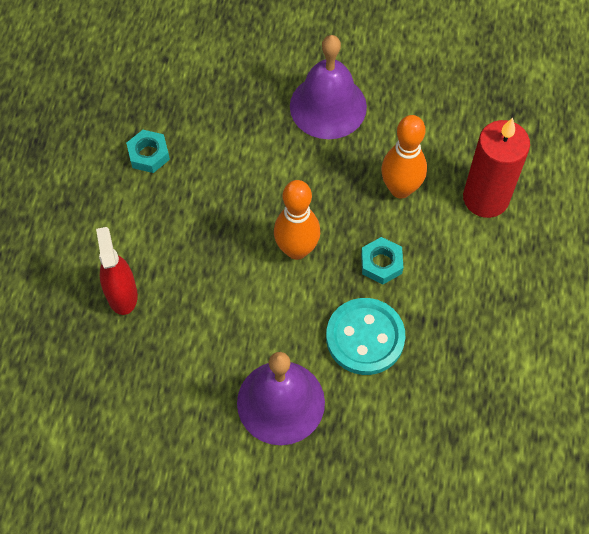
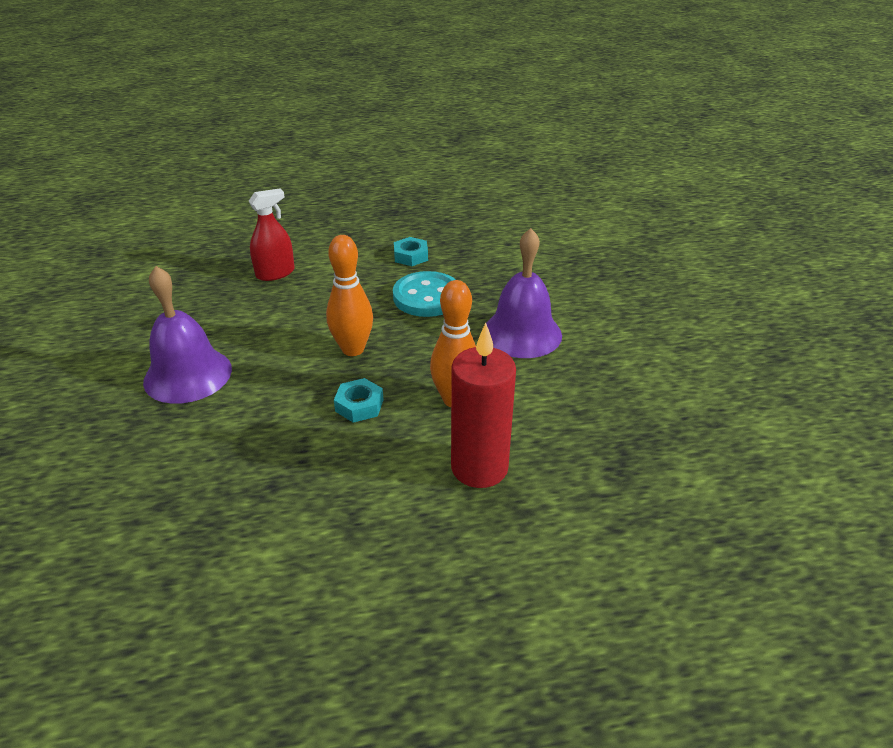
camera: 70 degrees right, 25 degrees down
(365, 338) = (269, 412): turquoise button -> turquoise button (427, 297)

